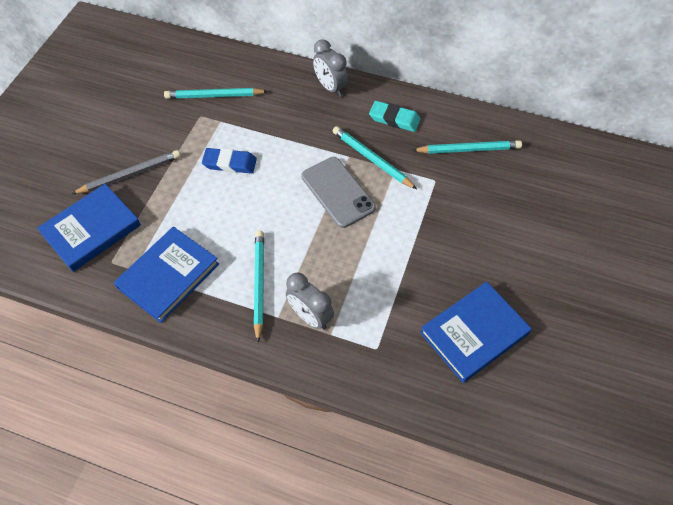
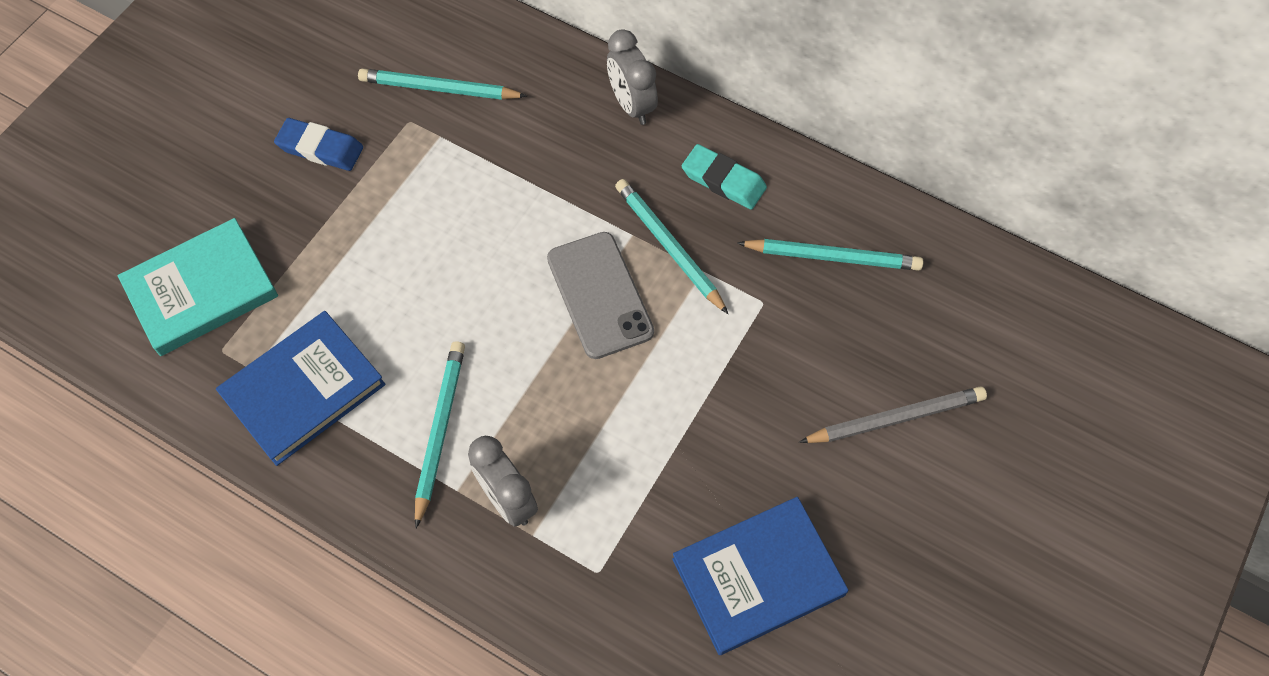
camera: 10 degrees right, 5 degrees up
(91, 229) = (201, 290): blue book -> turquoise book
(130, 174) = (278, 206): grey pencil -> grey pencil (895, 418)
(230, 163) = (439, 214): blue eraser -> blue eraser (320, 148)

